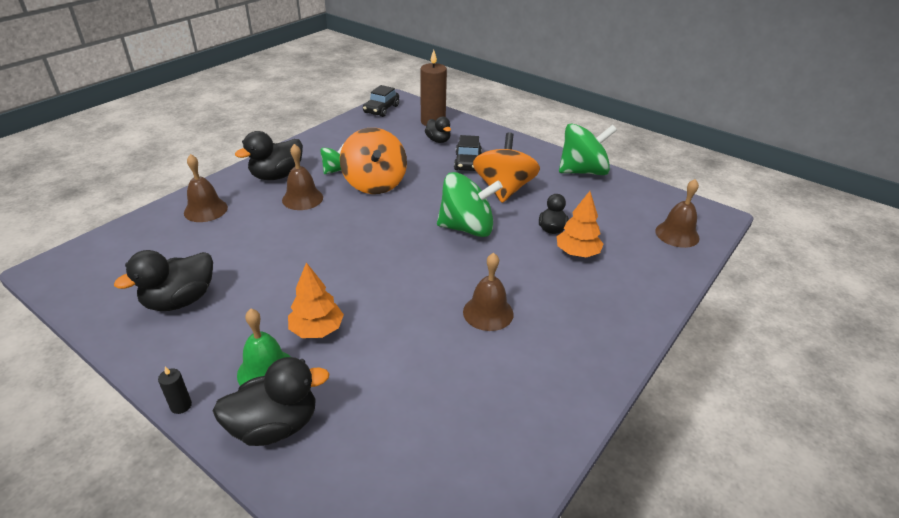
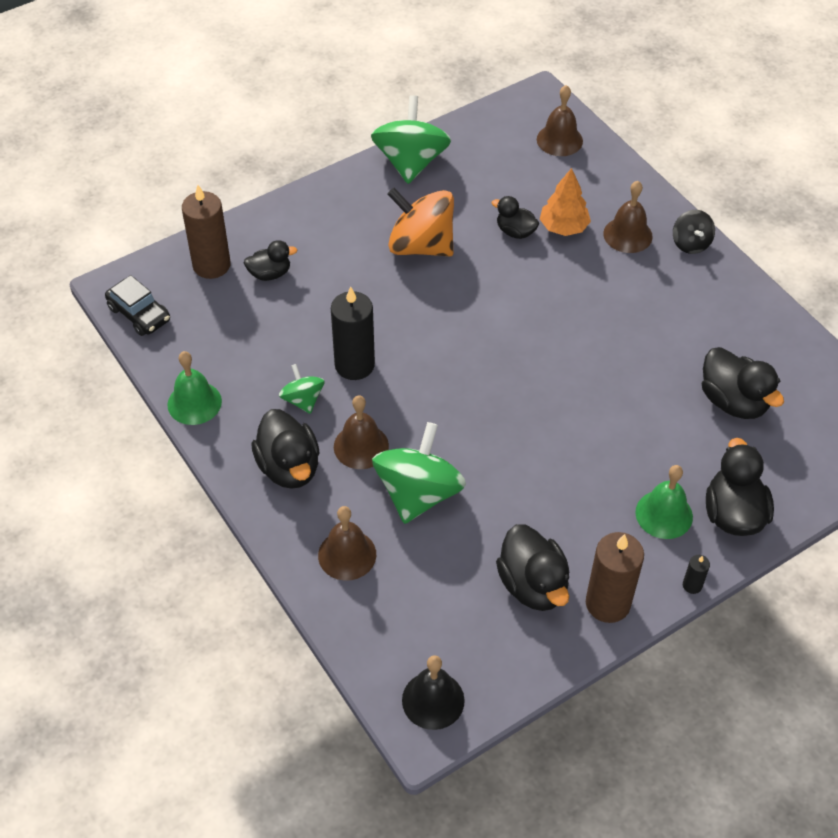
camera: 70 degrees left, 15 degrees up
(73, 269) = (433, 700): none -> black bell
(160, 348) = (607, 603): none -> brown candle
(317, 330) = (617, 466): orange tree -> none
(320, 137) = (194, 403): none -> green bell
(375, 183) = (354, 365): orange spinning top -> black candle
(426, 403) = (733, 401): none -> black duck
(467, 228) = (487, 302): green spinning top -> green spinning top (418, 493)
(468, 162) = (342, 260): black car -> none
(488, 312) = (632, 326): brown bell -> brown bell (627, 235)
(621, 336) = (690, 243): none -> black spinning top

